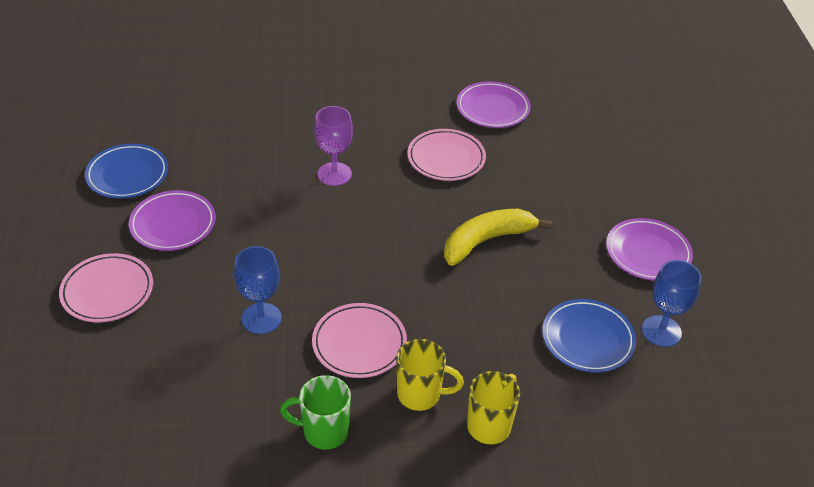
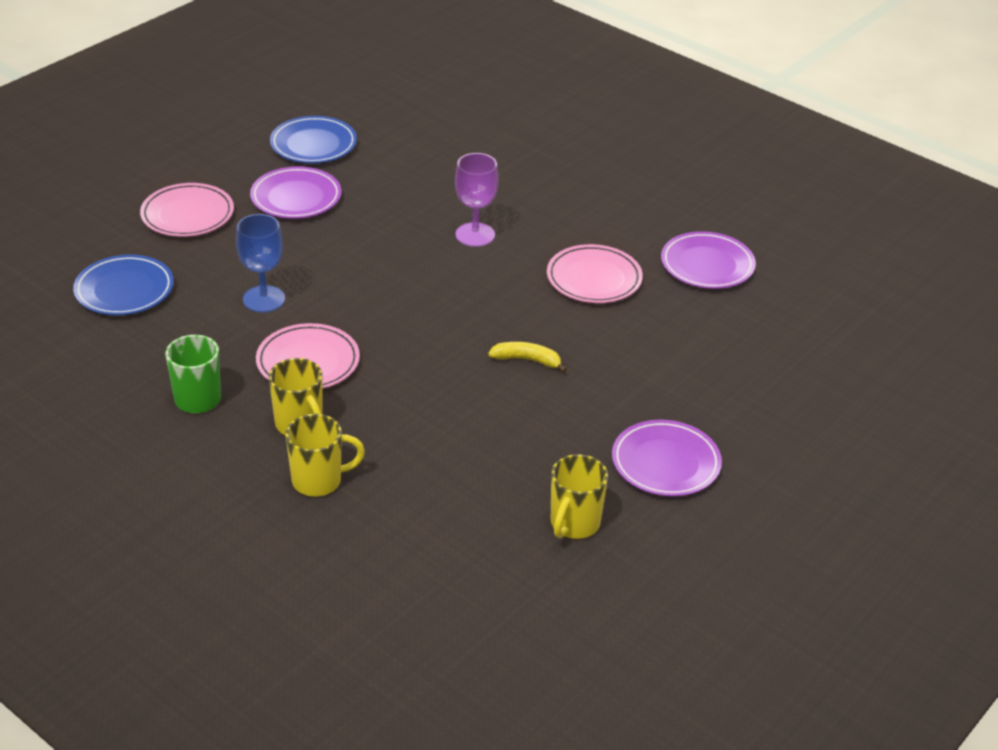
camera: 45 degrees right, 5 degrees down
(487, 241) = (527, 360): yellow banana -> yellow banana, size x0.55
(587, 339) = (496, 484): blue plate -> blue plate (124, 290)
(661, 331) = (574, 524): blue goblet -> yellow mug

